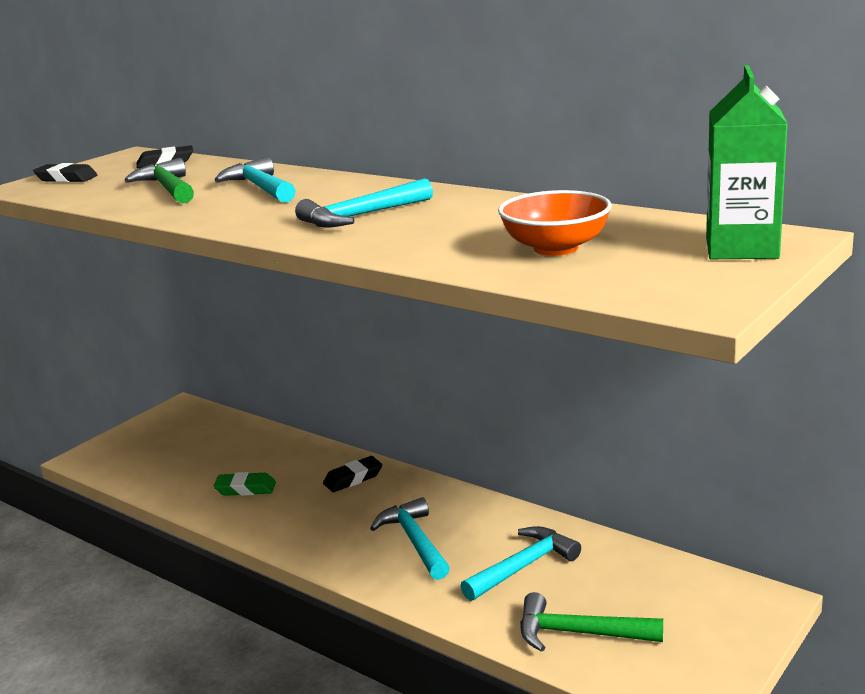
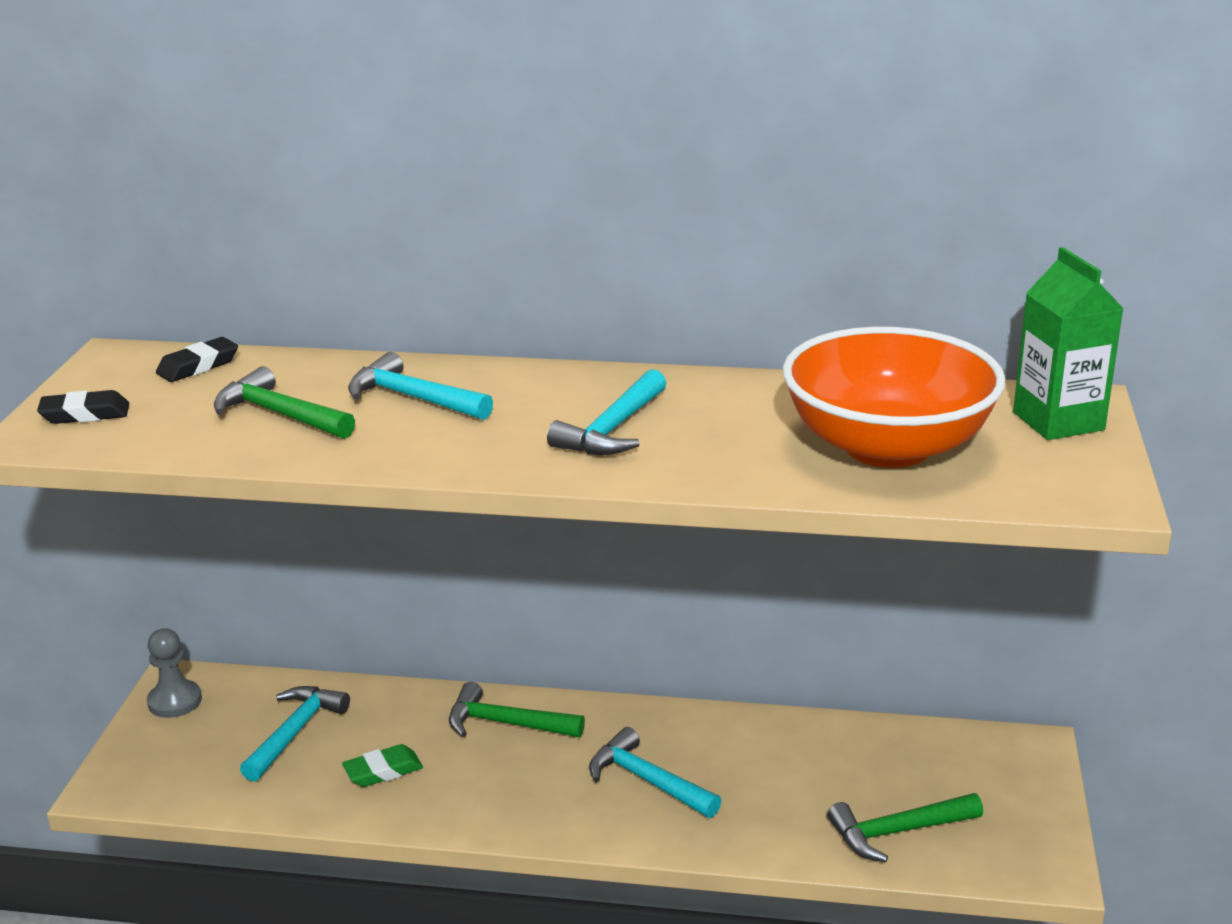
camera: 30 degrees left, 5 degrees up
(168, 418) = (175, 701): none -> grey pawn
(353, 478) = (506, 723): black eraser -> green hammer
(523, 567) = (786, 777): turquoise hammer -> turquoise hammer (295, 732)
(555, 248) = (887, 447): orange bowl -> orange bowl, size x1.82

